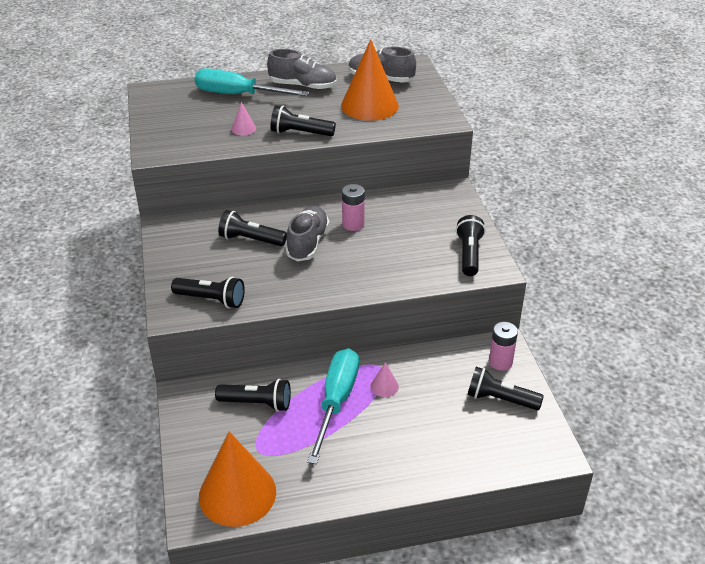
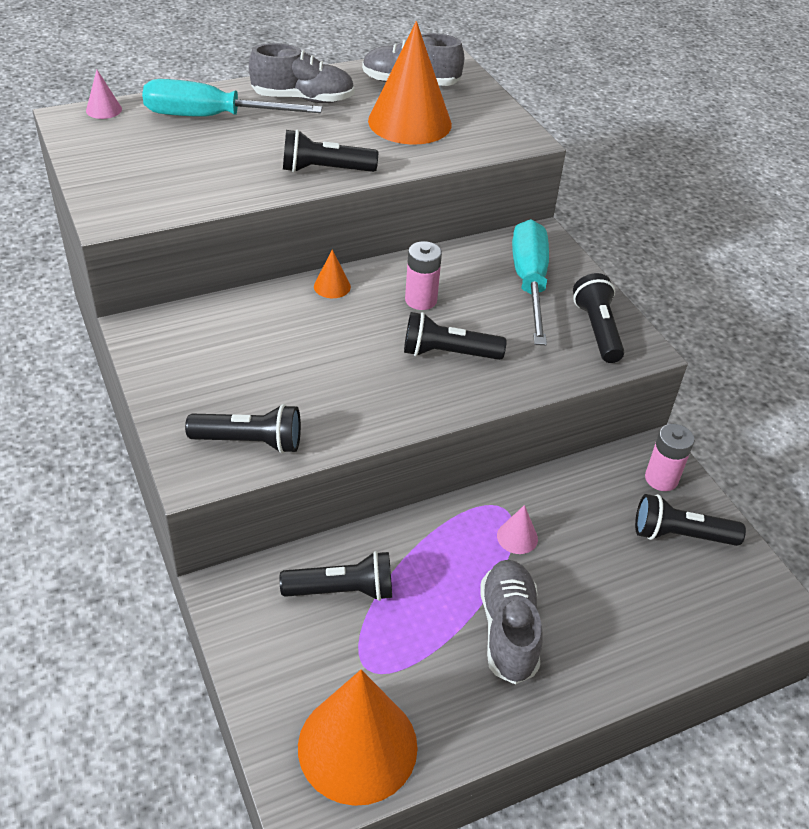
camera: 15 degrees left, 5 degrees up
(243, 129) = (238, 169): pink cone -> pink cone (104, 110)
(251, 240) = (279, 338): black flashlight -> black flashlight (448, 353)
(296, 210) = (332, 286): none -> orange cone
(307, 243) = (365, 335): grey shoe -> grey shoe (508, 630)
(336, 401) = (457, 571): turquoise screwdriver -> turquoise screwdriver (529, 283)

